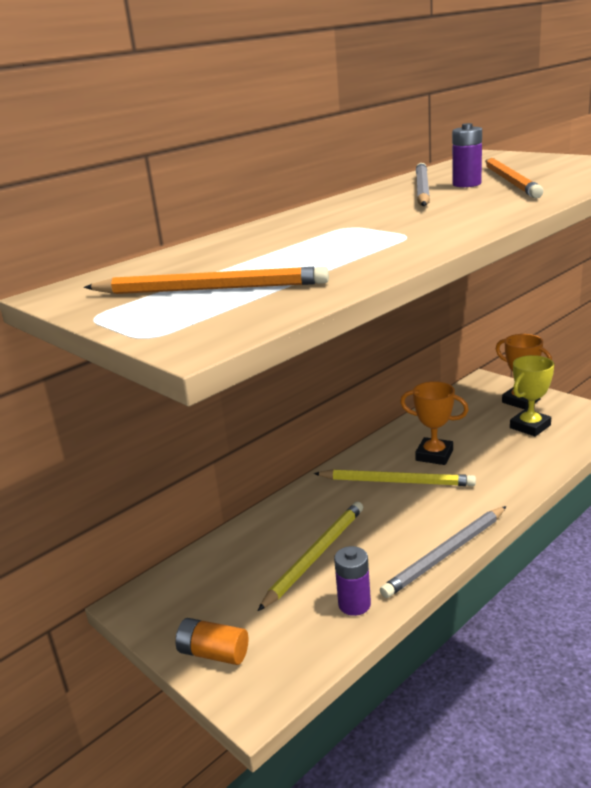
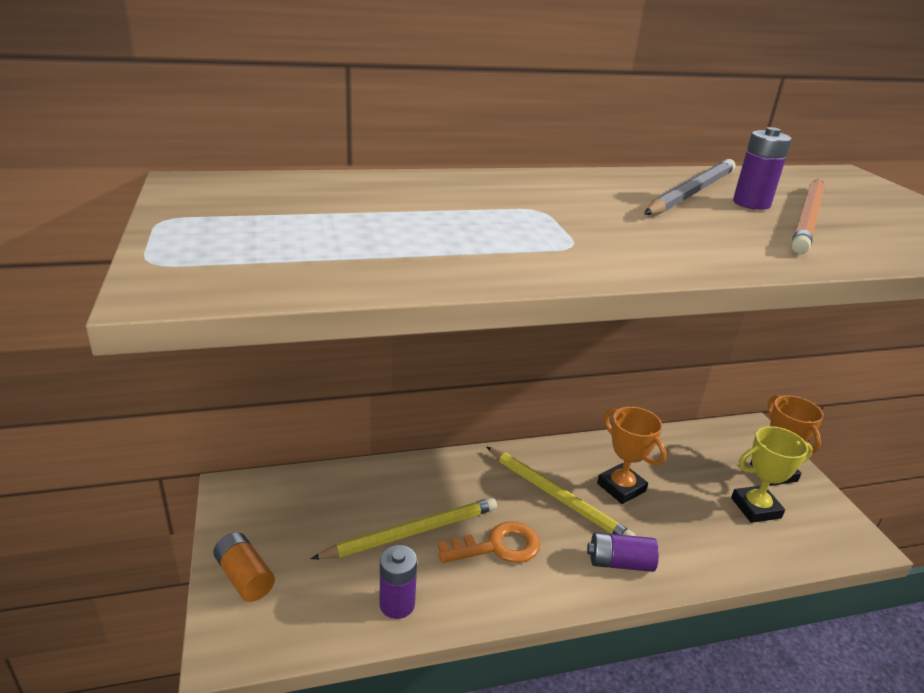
camera: 25 degrees right, 5 degrees up
(210, 289) = (293, 231): orange pencil -> none
(388, 532) = (497, 546): none -> orange key
(446, 554) = (530, 604): grey pencil -> none
(479, 500) = (619, 563): none -> purple battery

